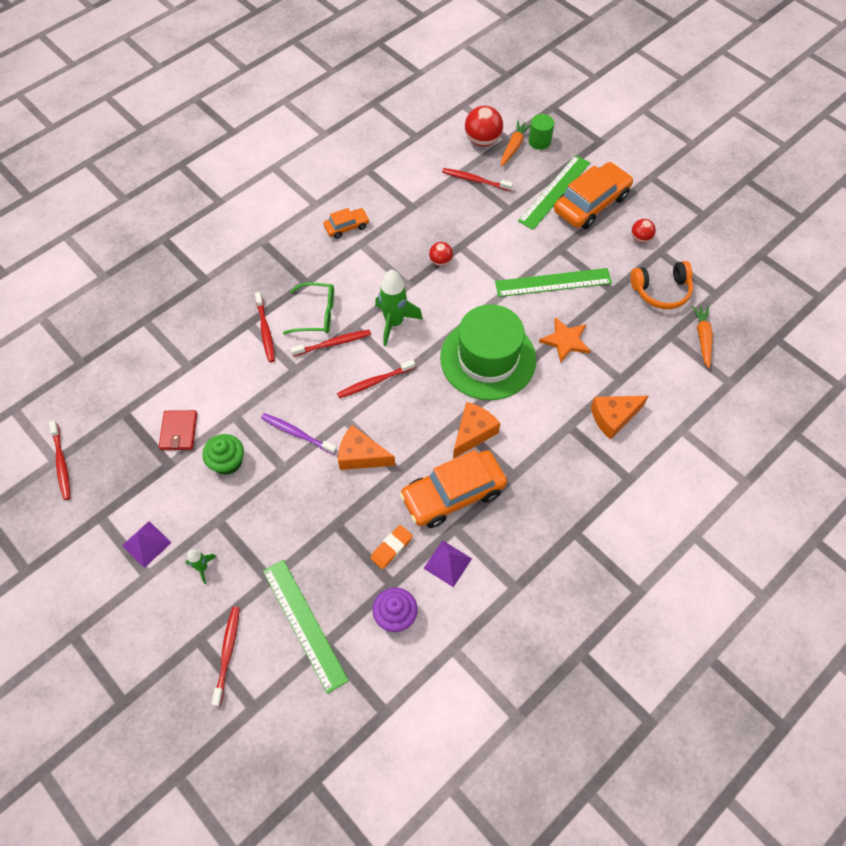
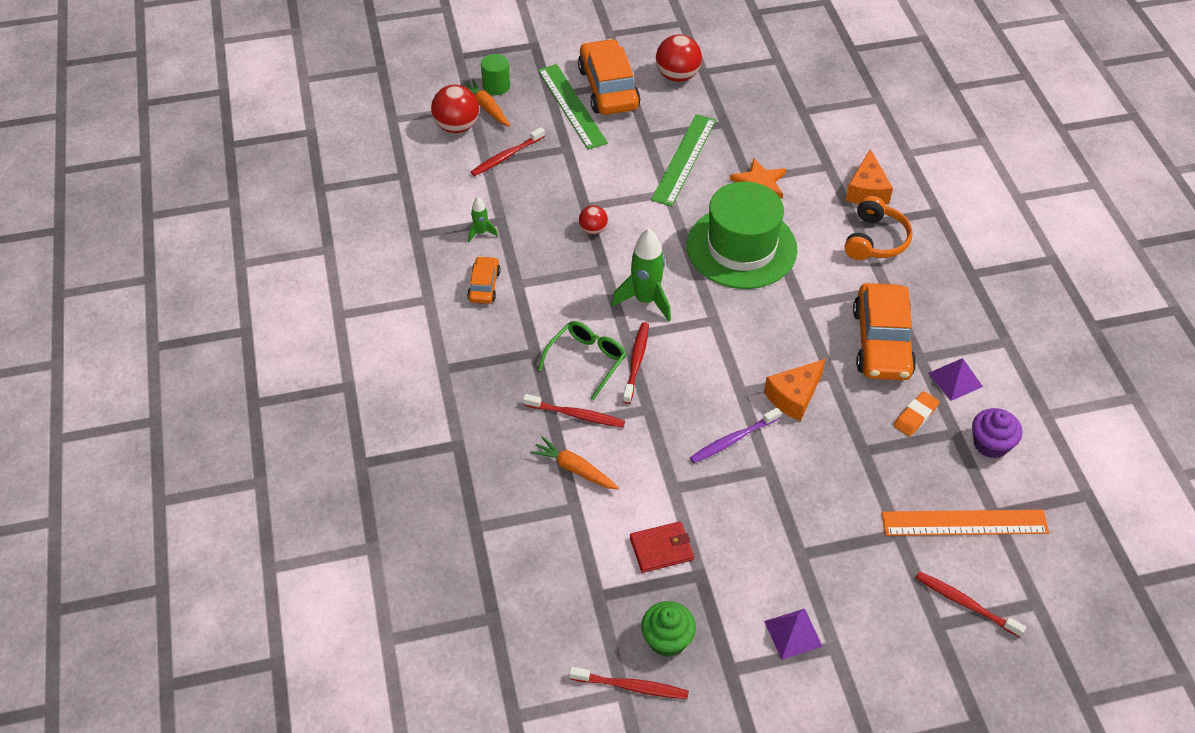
camera: 60 degrees left, 10 degrees down
(179, 431) = (661, 549): red wallet -> red wallet turned 45 degrees counterclockwise
(202, 567) = (852, 589): green rocket -> green rocket (481, 233)
(227, 462) = (731, 517): green cupcake -> green cupcake (667, 639)
(304, 624) = (964, 523): green ruler -> orange ruler
(374, 382) = (710, 348): red toothbrush -> none
(391, 548) = (915, 416): orange eraser -> orange eraser turned 60 degrees clockwise
(473, 433) = (821, 297): orange cheese -> none
(640, 238) = (677, 76): red ball -> red ball, size x1.74
(661, 291) = (749, 92): orange headphones -> orange headphones (875, 240)
(702, 338) = (819, 92): orange carrot -> orange carrot (574, 469)

